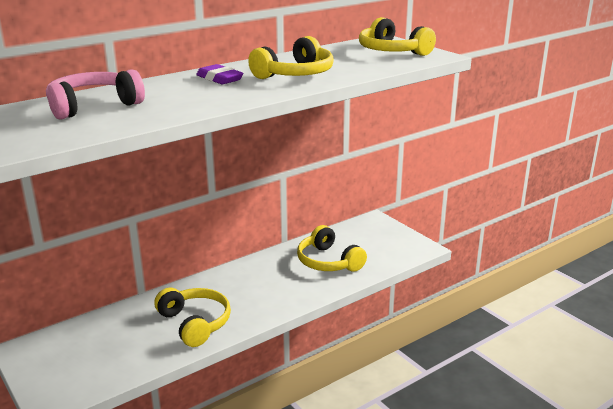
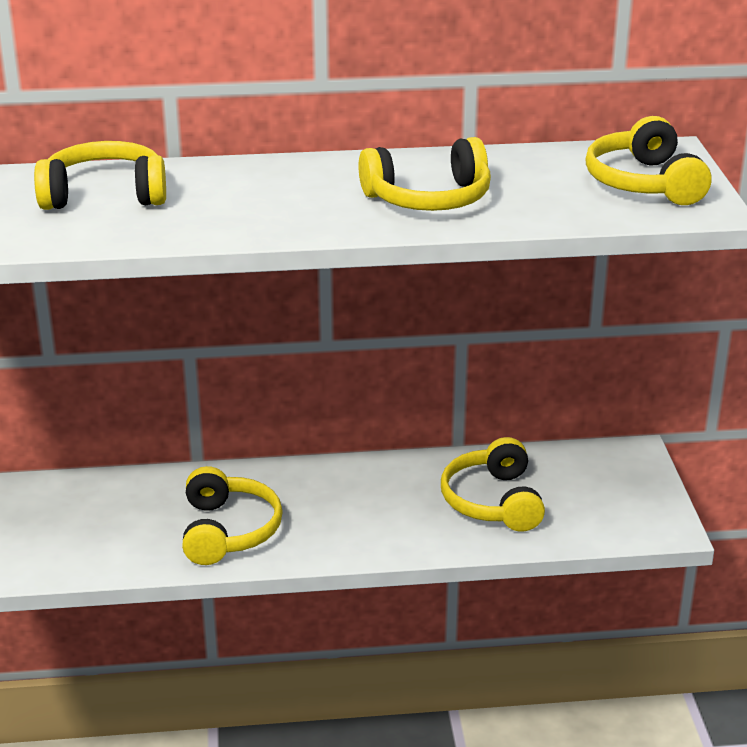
camera: 30 degrees right, 5 degrees up
(93, 106) = (104, 195): pink headphones -> yellow headphones
(219, 78) = (314, 181): purple eraser -> none

